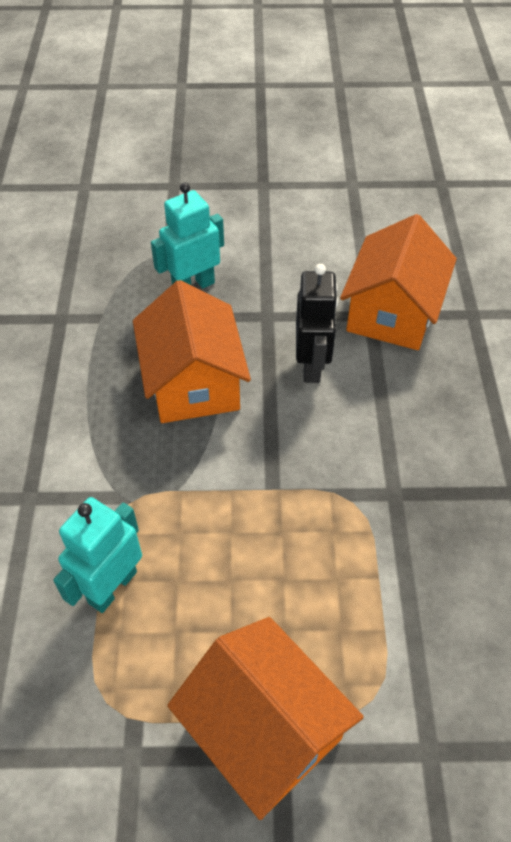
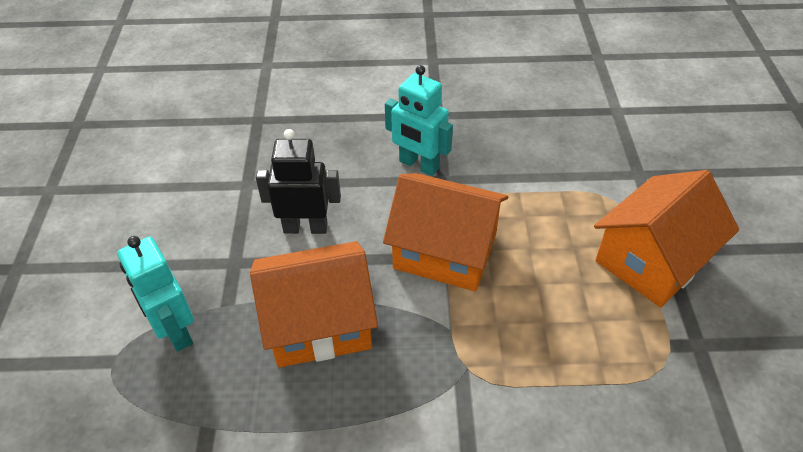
camera: 90 degrees left, 5 degrees down
(112, 587) = (559, 374): turquoise robot -> turquoise robot (418, 165)
(392, 312) = (247, 169): orange house -> orange house (445, 251)

